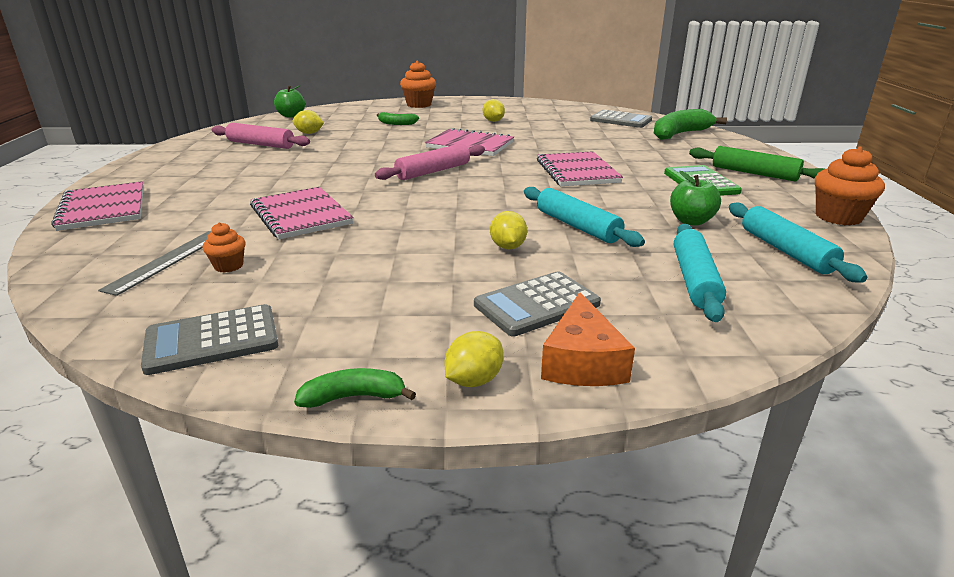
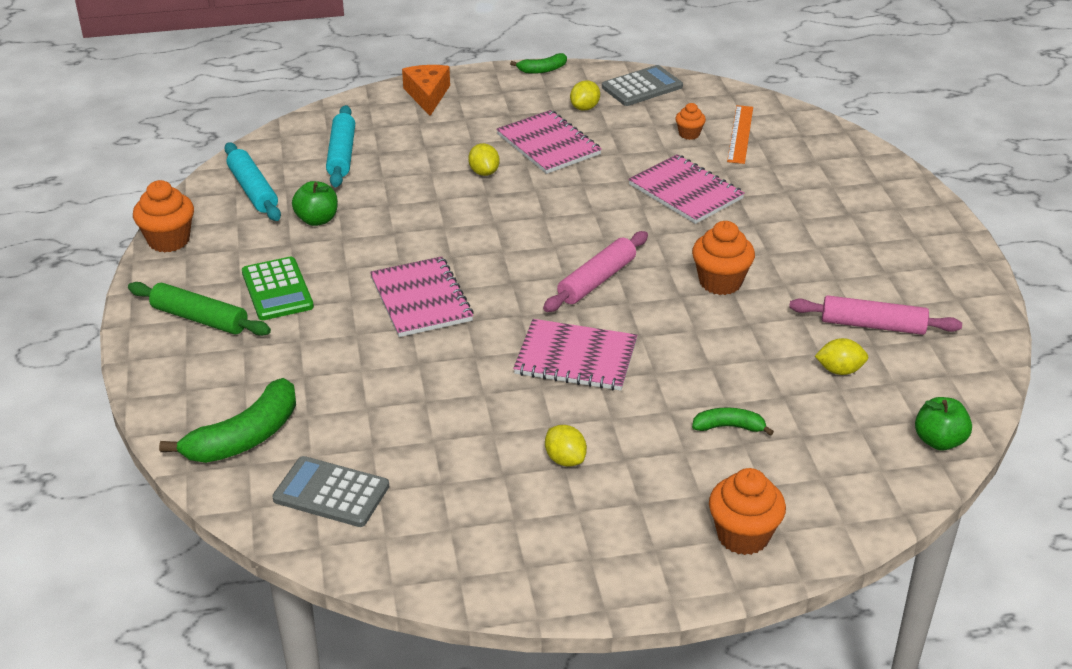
camera: 170 degrees right, 10 degrees up
(103, 208) = (879, 182): pink notebook -> pink notebook (548, 144)
(167, 261) = (740, 134): grey ruler -> orange ruler
(338, 165) = (720, 282): none -> orange cupcake
(474, 380) = (485, 82): yellow lemon -> yellow lemon (585, 108)
(536, 304) = (455, 125): grey calculator -> none
(577, 226) = (425, 202): turquoise rolling pin -> none

